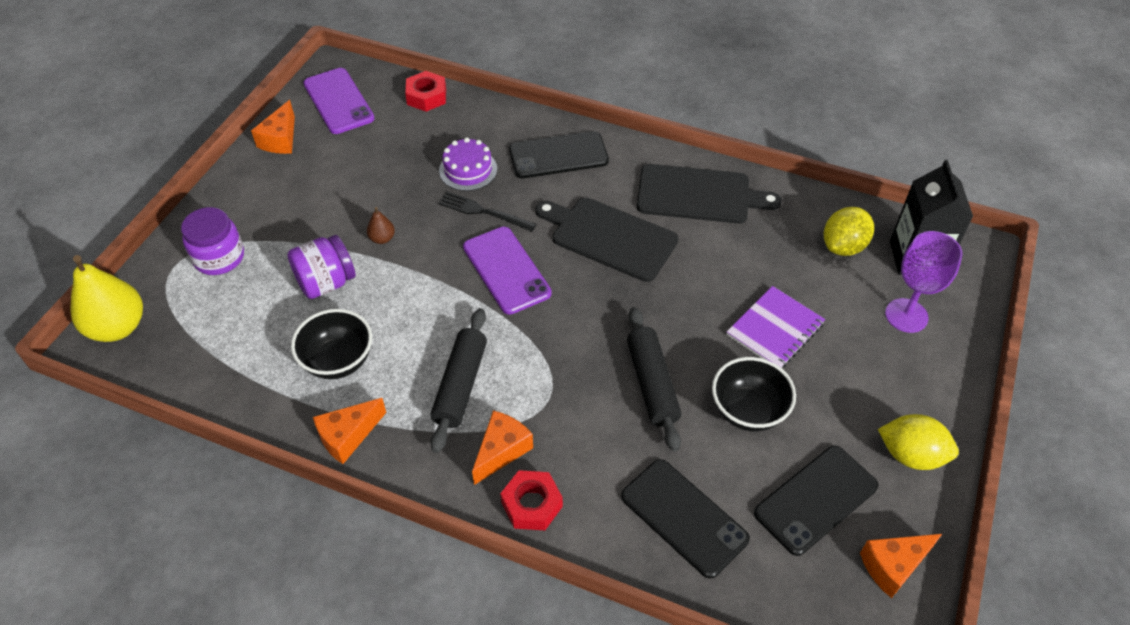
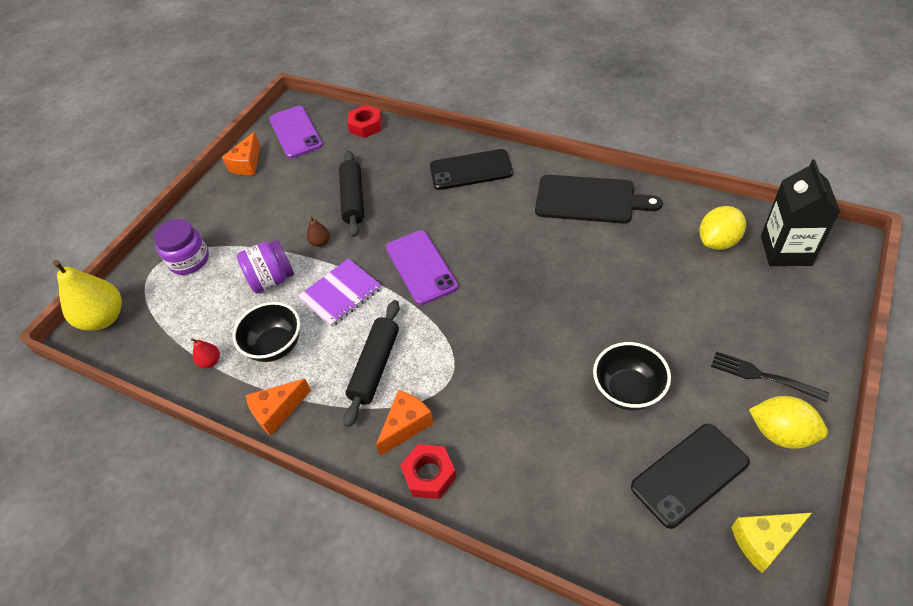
camera: 10 degrees right, 0 degrees up
(260, 379) = (210, 361): none -> red pear
(468, 170) = (395, 184): purple cake -> none
(483, 212) = (405, 218): black fork -> black fork (763, 376)
(609, 237) = (510, 237): black cutting board -> none
(652, 384) = (541, 366): black rolling pin -> black rolling pin (353, 199)
(684, 517) = (565, 489): black phone -> none
(775, 329) = (654, 316): purple notebook -> purple notebook (341, 294)
(893, 566) = (764, 541): orange cheese -> yellow cheese
(906, 315) = (776, 303): purple goblet -> none

